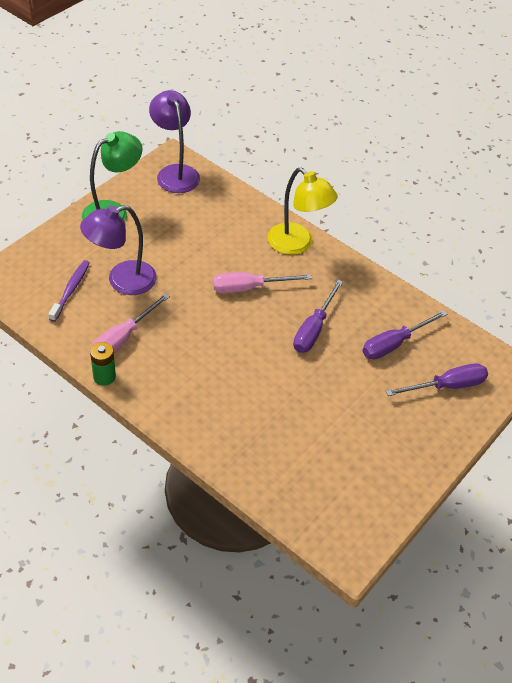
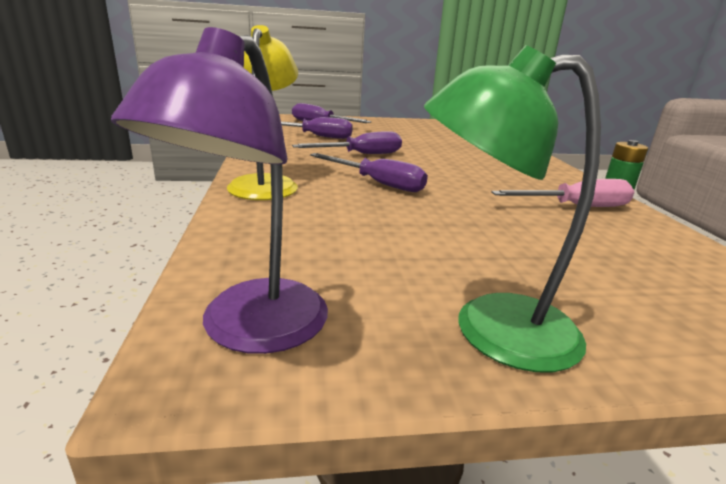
camera: 135 degrees left, 25 degrees down
(70, 290) = (647, 263): purple toothbrush -> none
(122, 281) = (544, 241): purple lamp -> none
(249, 288) = (377, 183): pink screwdriver -> purple screwdriver

